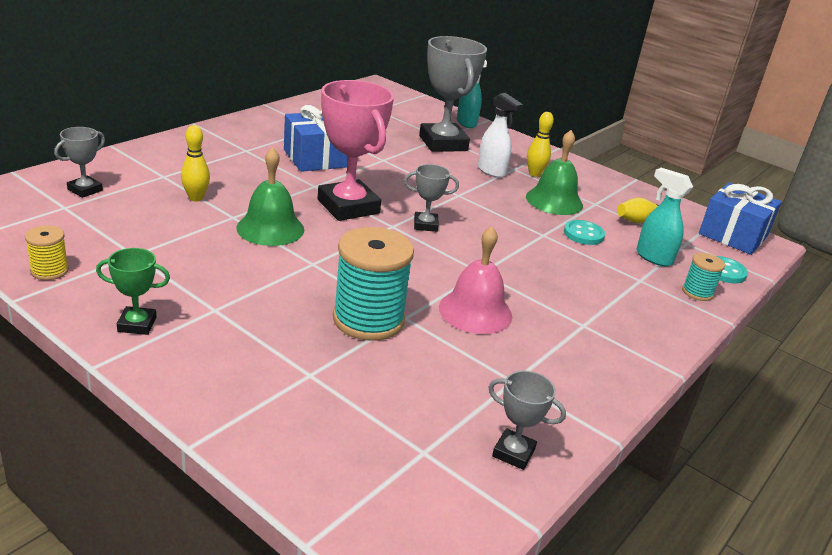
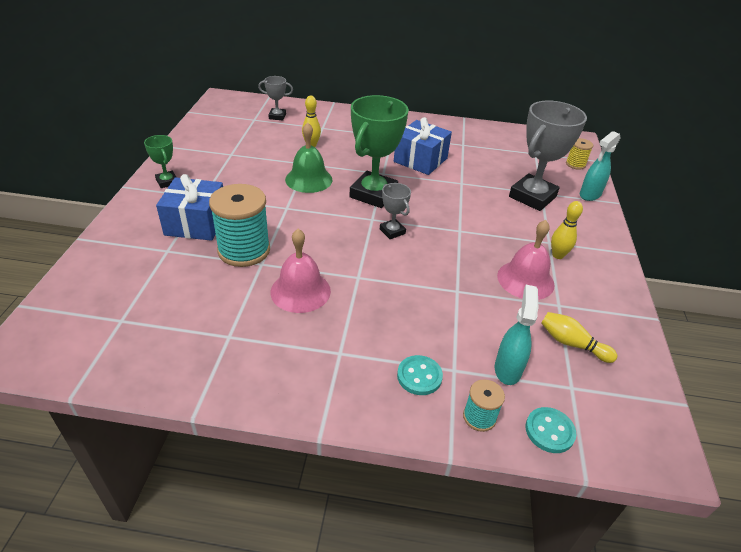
camera: 60 degrees right, 10 degrees up
(49, 271) = (191, 141): yellow spool -> yellow spool (575, 164)
(348, 207) = (373, 194): pink trophy -> green trophy
(491, 171) = (524, 233): white spray bottle -> none
(513, 453) = (144, 361): grey trophy -> none
(554, 201) = (525, 280): green bell -> pink bell
(583, 234) = (490, 313): turquoise button -> turquoise button (419, 376)
(733, 235) = (644, 423): blue gift -> blue gift (196, 223)

